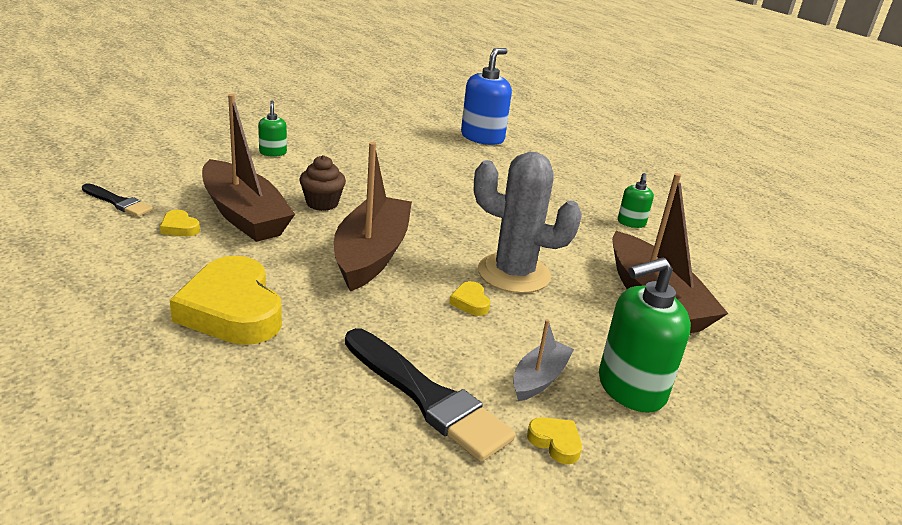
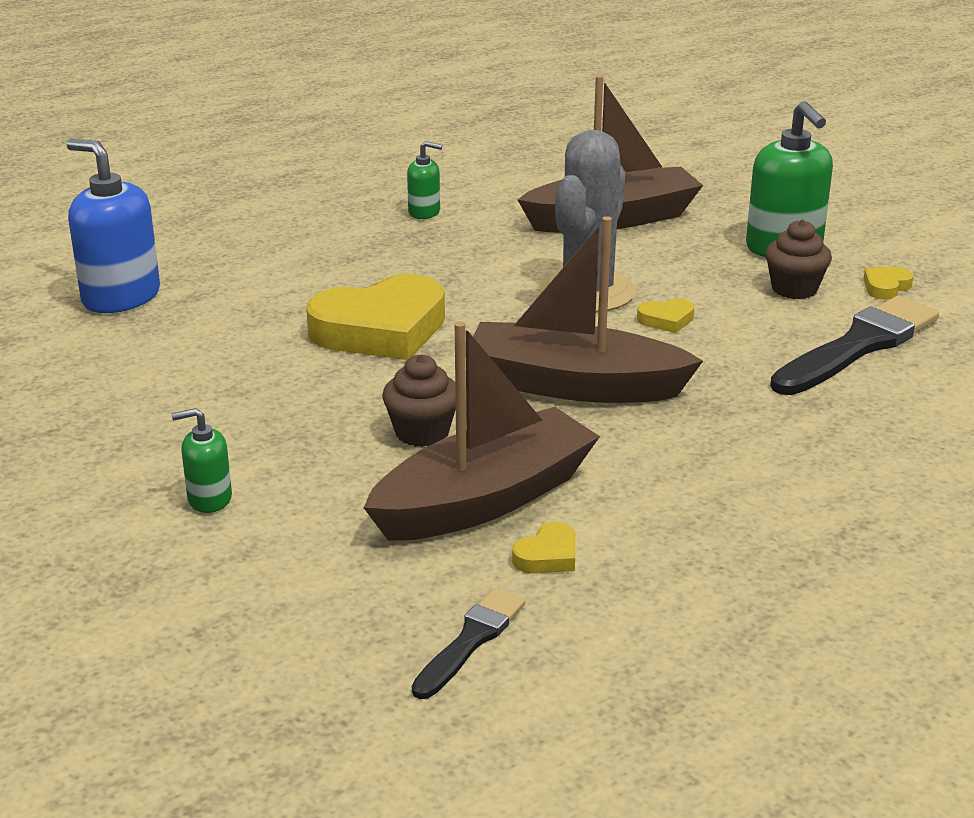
camera: 85 degrees left, 0 degrees up
(232, 310) = (760, 477): yellow heart -> yellow heart (381, 330)
(539, 379) = (794, 289): grey boat -> brown cupcake

